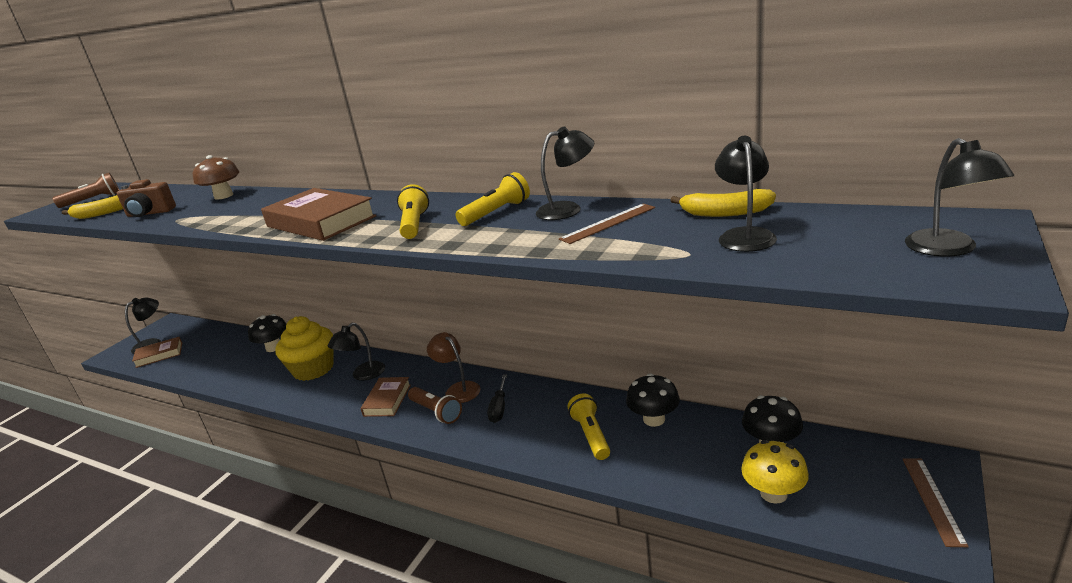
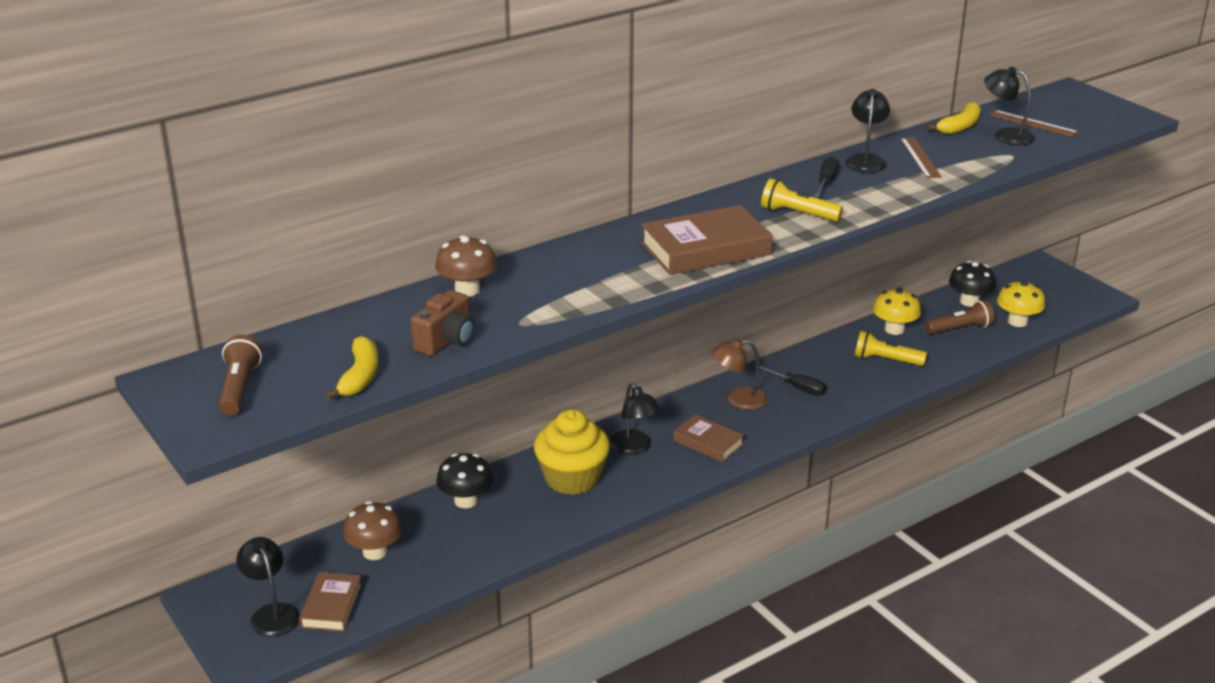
camera: 65 degrees left, 5 degrees up
(213, 345) = (375, 552): none -> brown mushroom
(436, 412) = (764, 420): brown flashlight -> brown flashlight (960, 329)
(496, 213) = (826, 182): yellow flashlight -> black screwdriver
(654, 419) = (894, 329): black mushroom -> yellow mushroom
(933, 499) = (1066, 281): brown ruler -> brown ruler (1033, 123)
(948, 249) = (1093, 109): black lamp -> none

